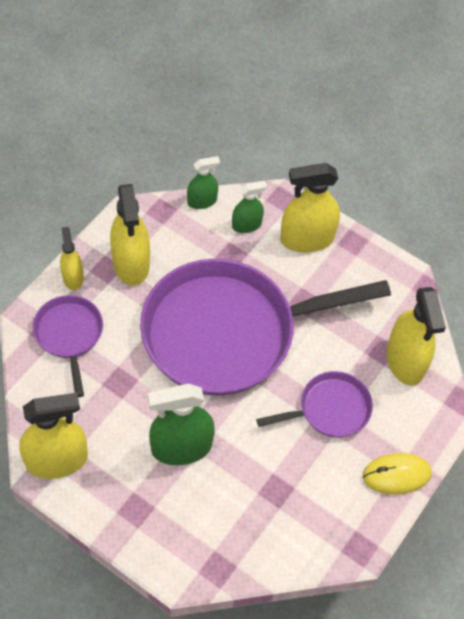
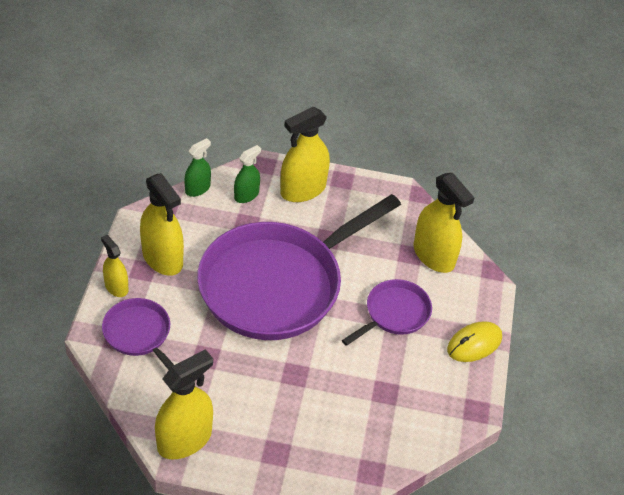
camera: 25 degrees left, 10 degrees down
(181, 447) = (288, 388): green spray bottle -> none

